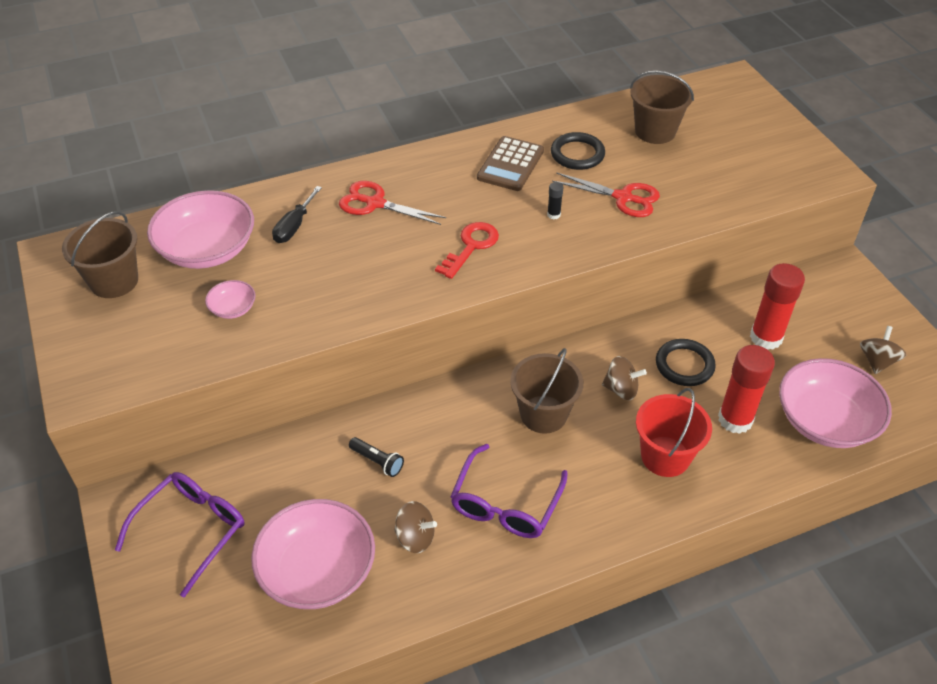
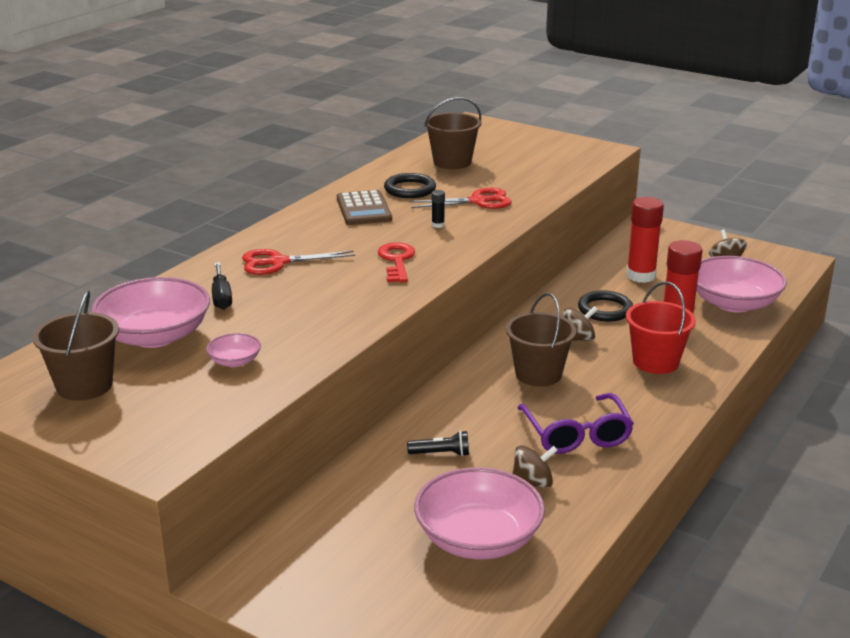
camera: 35 degrees left, 20 degrees down
(191, 531) = (328, 568): purple glasses -> none

